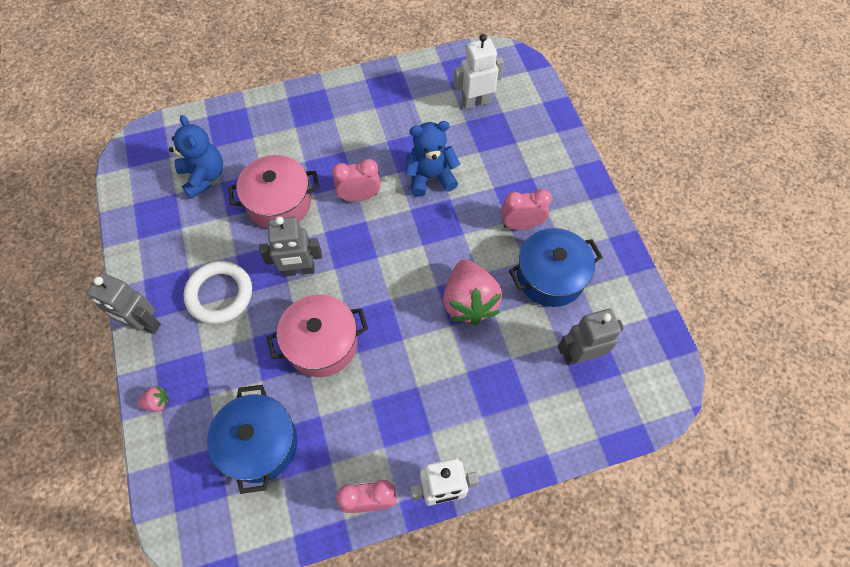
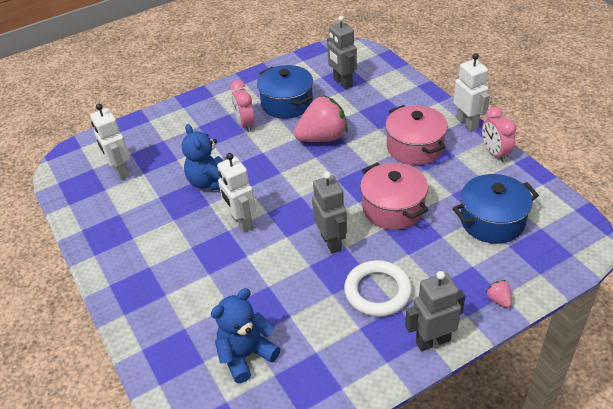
camera: 100 degrees left, 20 degrees down
(144, 324) = (432, 341): grey robot -> grey robot turned 120 degrees counterclockwise
(279, 203) = (264, 278): pink pot -> pink pot (415, 147)
(359, 196) = (241, 222): pink clock -> white robot

